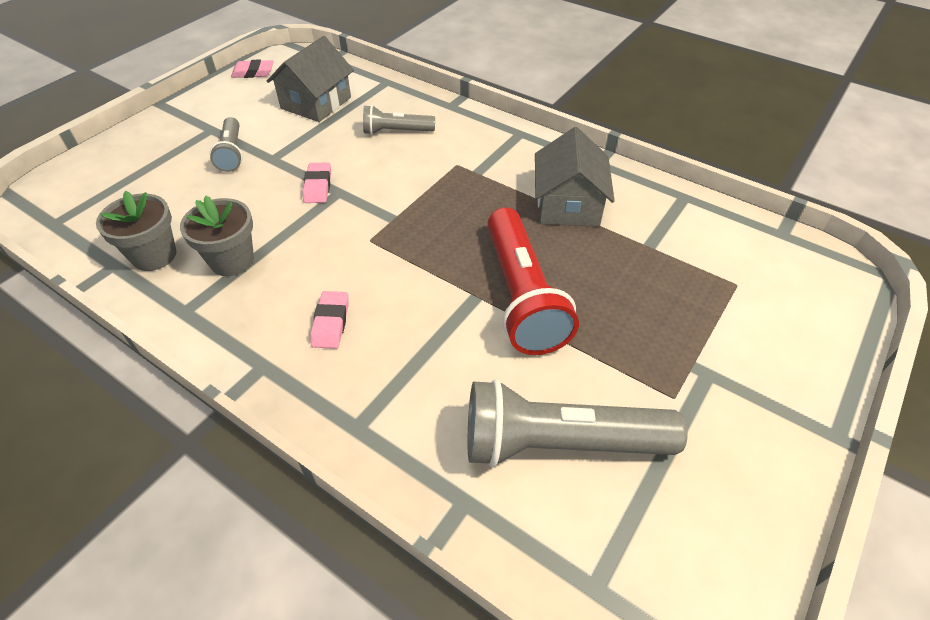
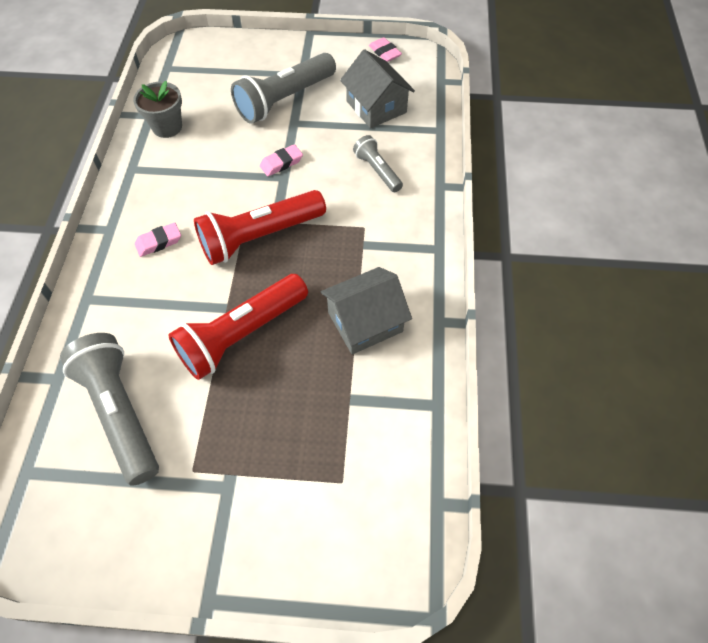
camera: 60 degrees right, 10 degrees up
(232, 153) = (285, 100): grey flashlight -> grey flashlight, size x1.85
(232, 260) = (184, 164): grey flower pot -> none
(316, 103) = (376, 107): grey house -> grey house turned 60 degrees clockwise
(403, 237) = (260, 237): none -> red flashlight

